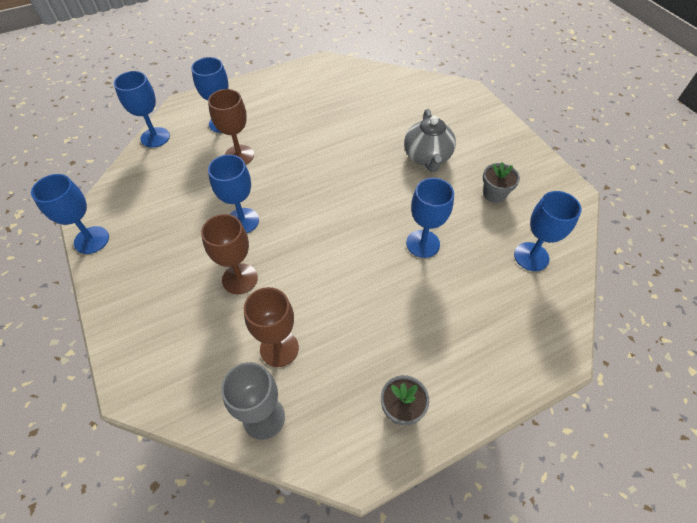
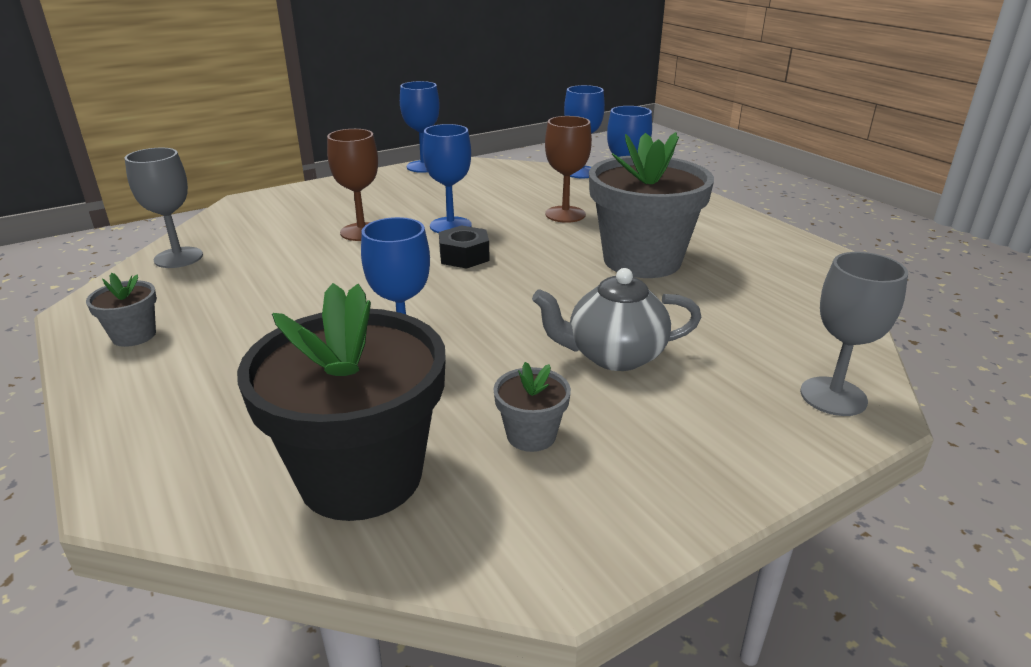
camera: 85 degrees right, 25 degrees down
(279, 348) = (258, 259): brown goblet -> none
(298, 214) = (464, 256): none -> black nut
(320, 130) = (642, 260): none -> grey flower pot
(458, 97) = (833, 396): none -> grey goblet
(531, 256) = (361, 476): blue goblet -> black flower pot

